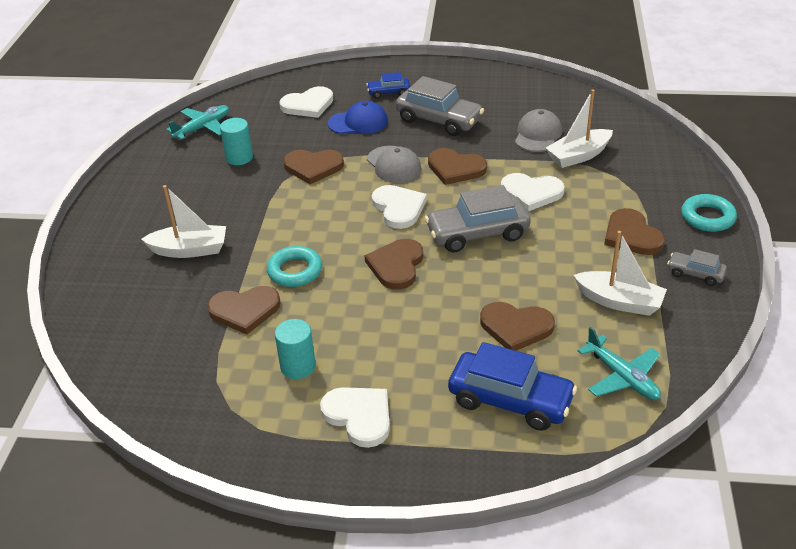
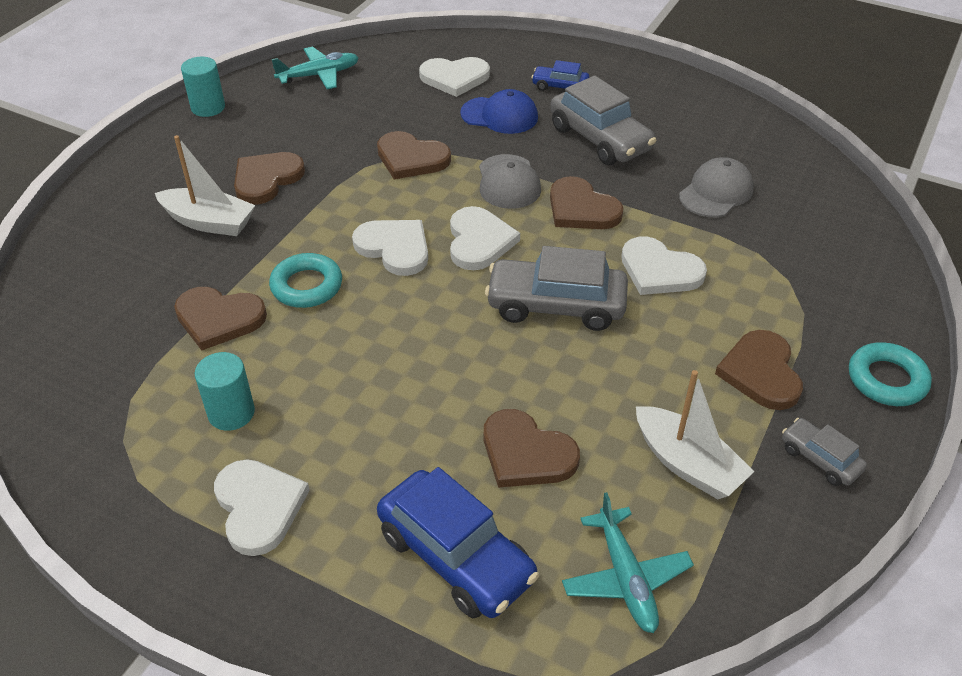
camera: 20 degrees right, 5 degrees up
(239, 158) = (335, 123): turquoise cylinder -> turquoise cylinder (208, 107)
(341, 229) = (394, 248): none -> white heart
(396, 266) = (429, 317): brown heart -> brown heart (266, 179)
(578, 156) = (754, 237): white boat -> none

